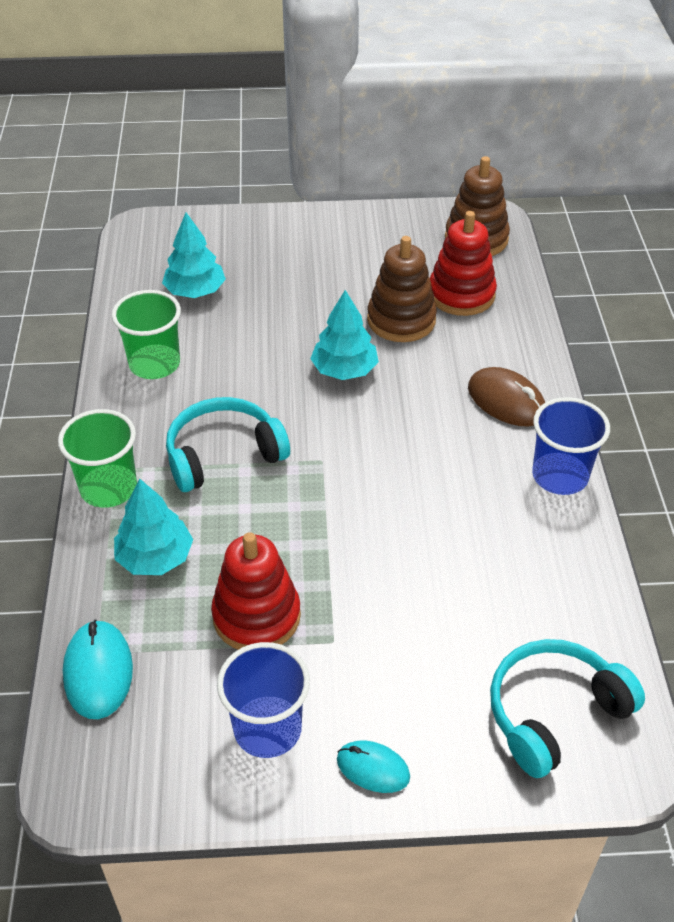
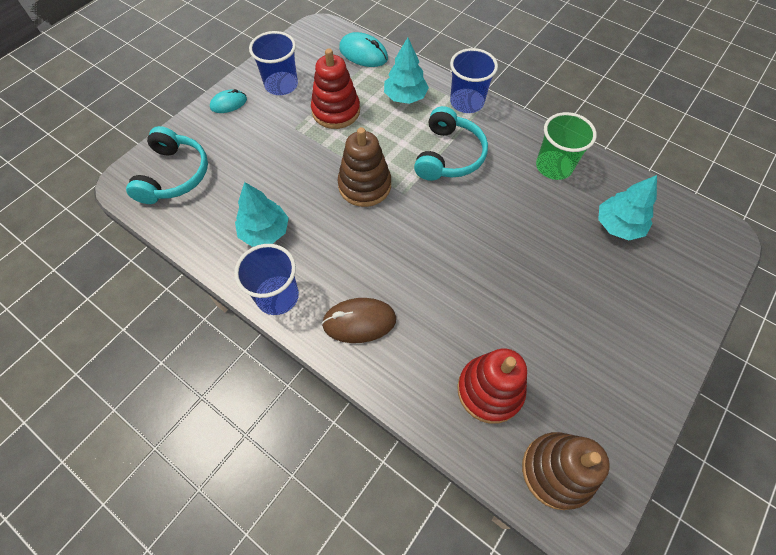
camera: 130 degrees right, 15 degrees up
(108, 488) = (466, 102): green cup -> blue cup
(344, 370) = (468, 254): turquoise tree -> turquoise tree (265, 232)
(401, 320) = (492, 324): brown stacking toy -> brown stacking toy (364, 185)

